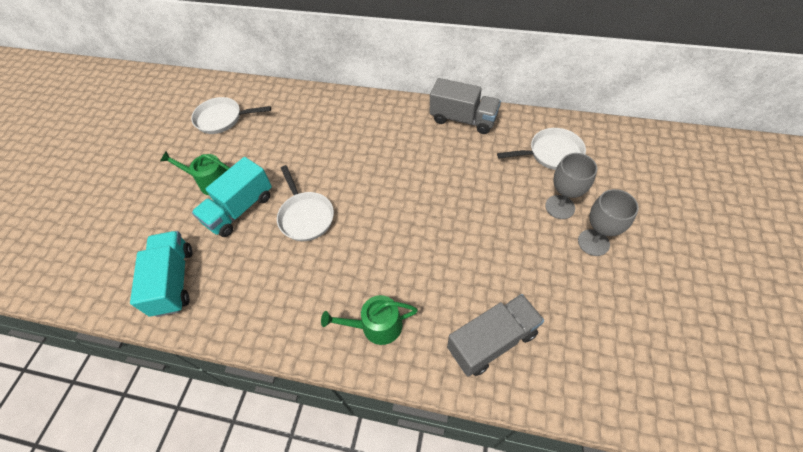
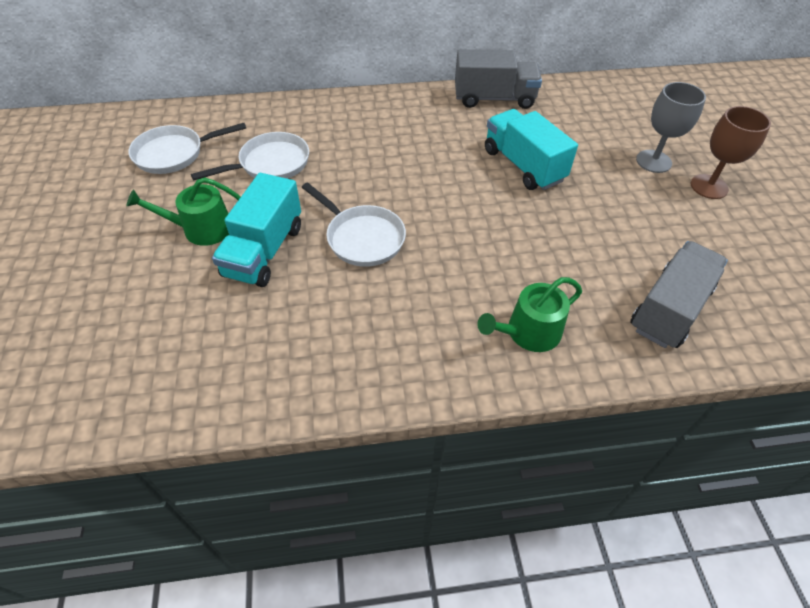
camera: 25 degrees left, 5 degrees down
(174, 281) = (215, 360): turquoise truck -> turquoise truck (523, 165)
(551, 153) = (612, 113): white pan -> white pan (270, 164)
(593, 242) = (709, 186): grey goblet -> brown goblet

